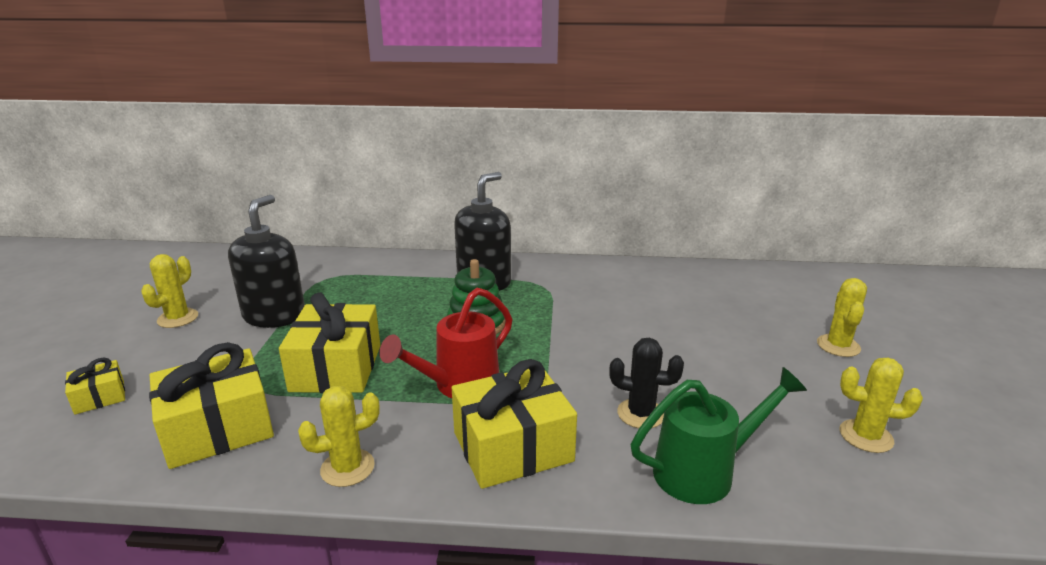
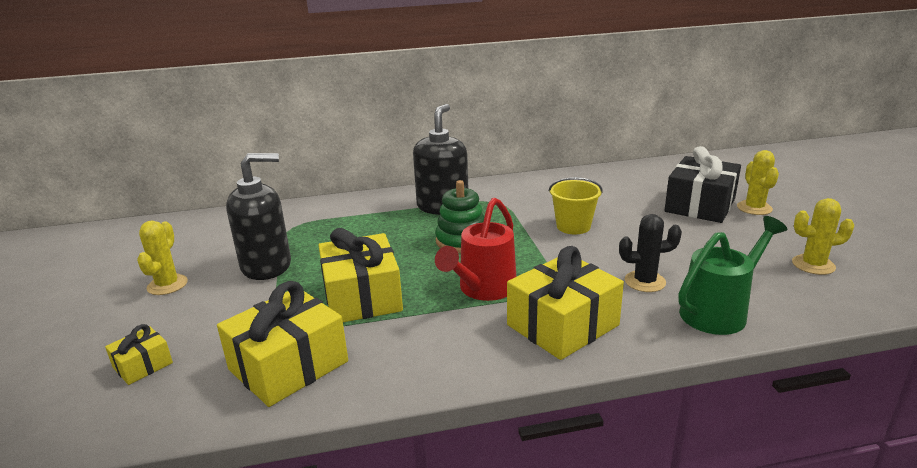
camera: 15 degrees left, 0 degrees up
(274, 316) = (267, 266): black soap dispenser -> black soap dispenser turned 75 degrees clockwise
(347, 468) = (435, 370): yellow cactus -> none
(606, 329) = (573, 226): none -> yellow bucket
(772, 330) = (700, 205): none -> black gift

